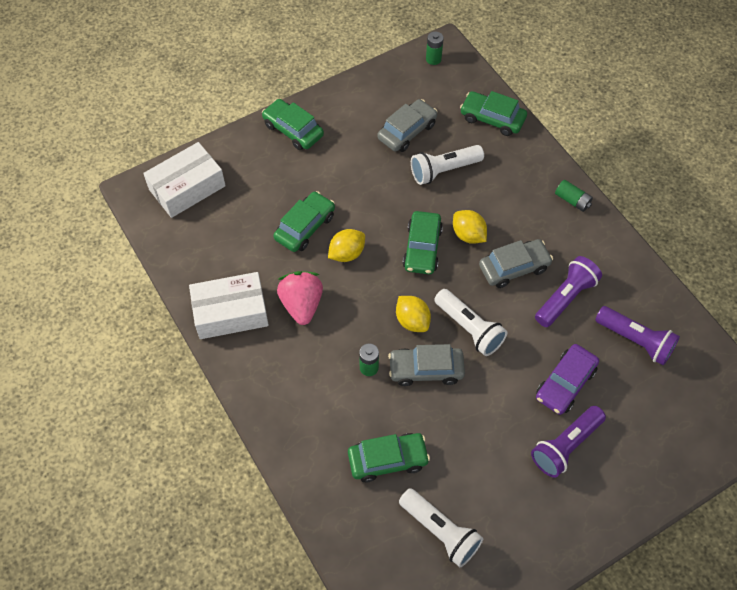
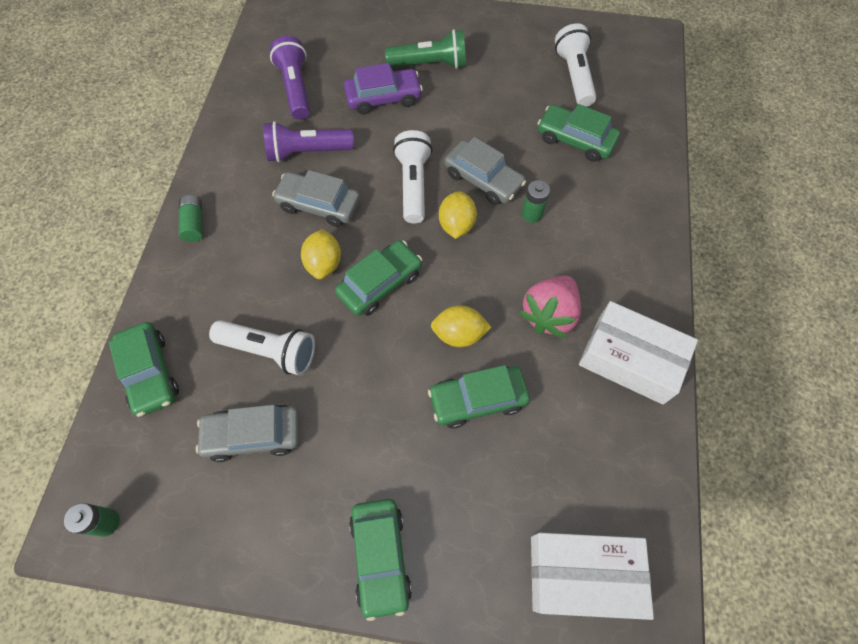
camera: 140 degrees left, 5 degrees up
(565, 446) = (430, 64): purple flashlight -> green flashlight

